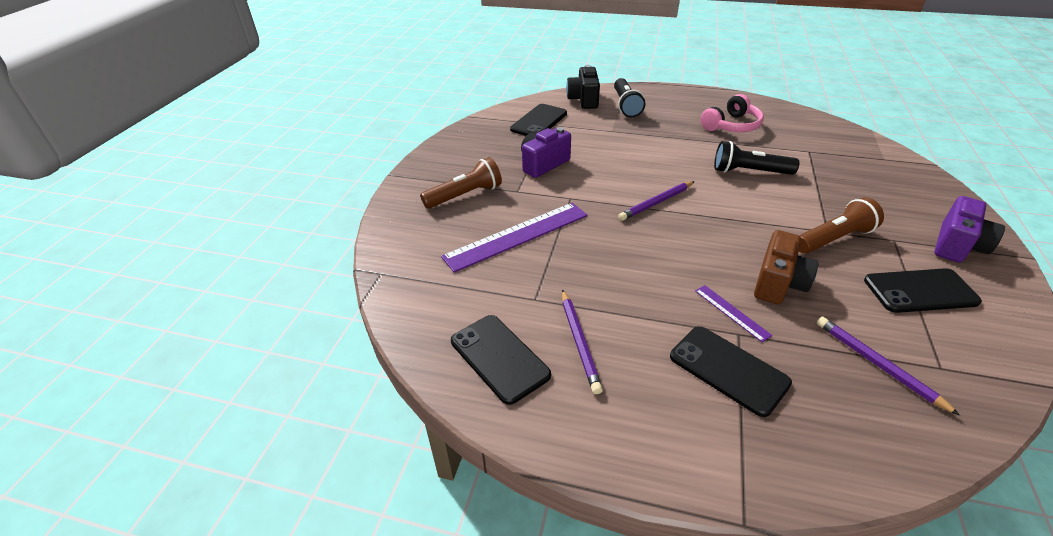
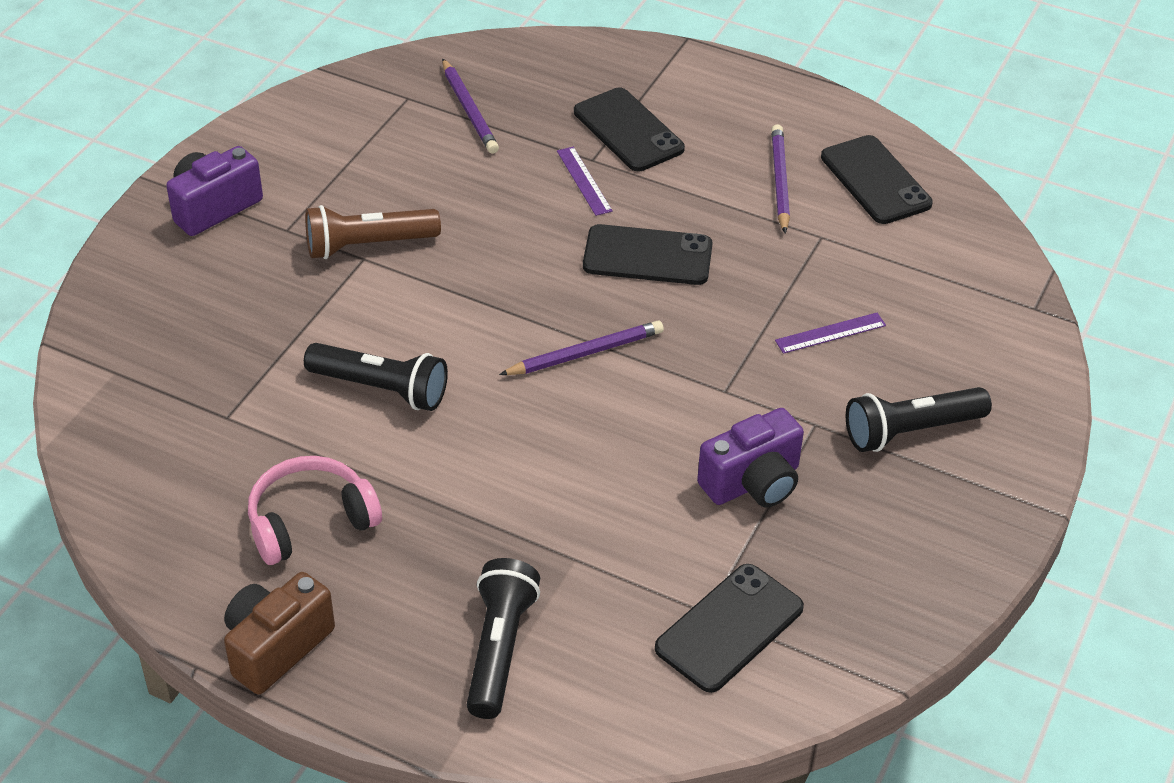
camera: 170 degrees left, 5 degrees up
(465, 195) = (910, 431): brown flashlight -> black flashlight
(517, 235) = (830, 333): purple ruler -> purple ruler, size x0.46
(583, 100) = (592, 699): black camera -> none
(778, 283) = (499, 202): brown camera -> brown camera (276, 647)
(920, 291) = (336, 165): black phone -> black phone (647, 256)

